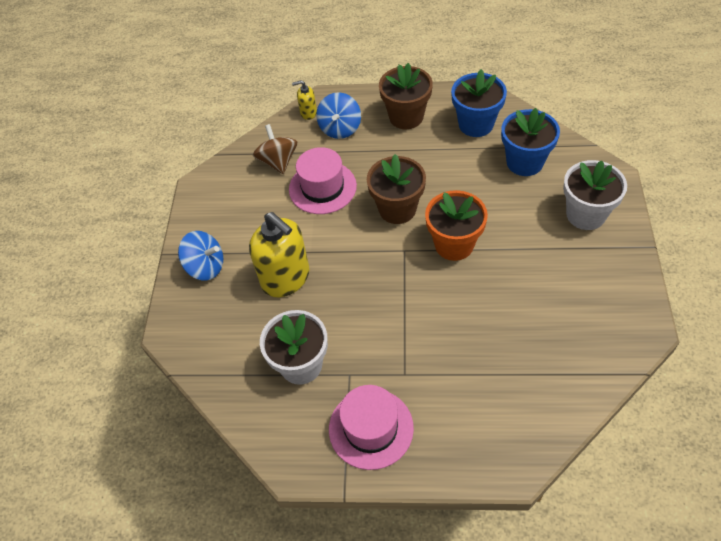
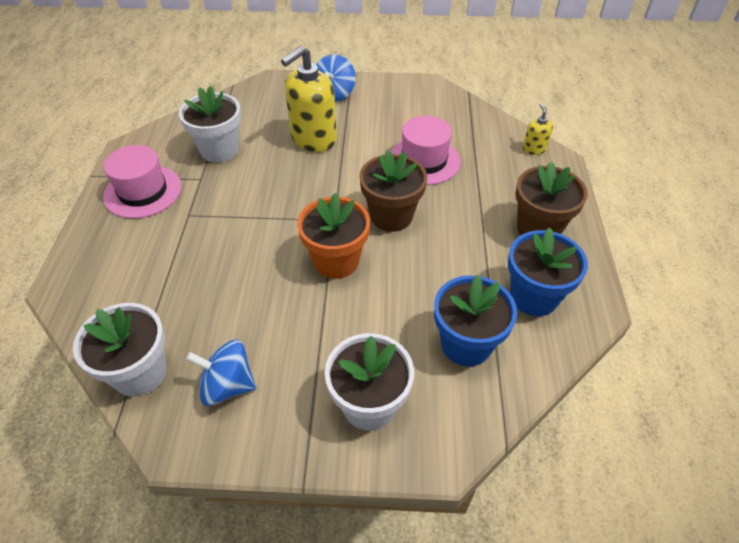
camera: 85 degrees right, 5 degrees down
(278, 161) = (460, 130): brown spinning top -> none
(340, 128) = (512, 173): blue spinning top -> blue spinning top (227, 385)
(592, 369) = (140, 373): none -> white flower pot

